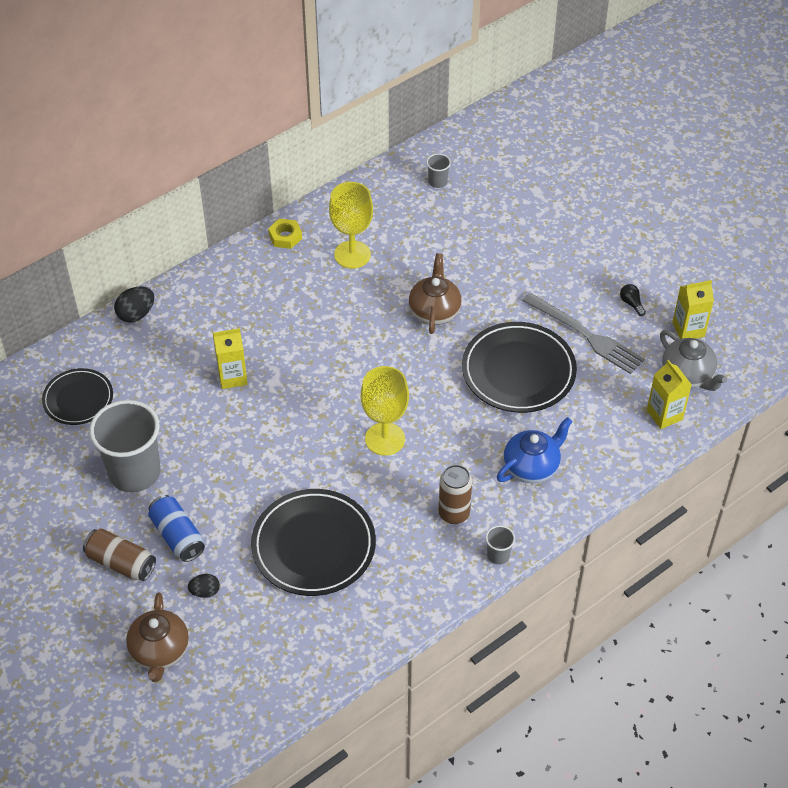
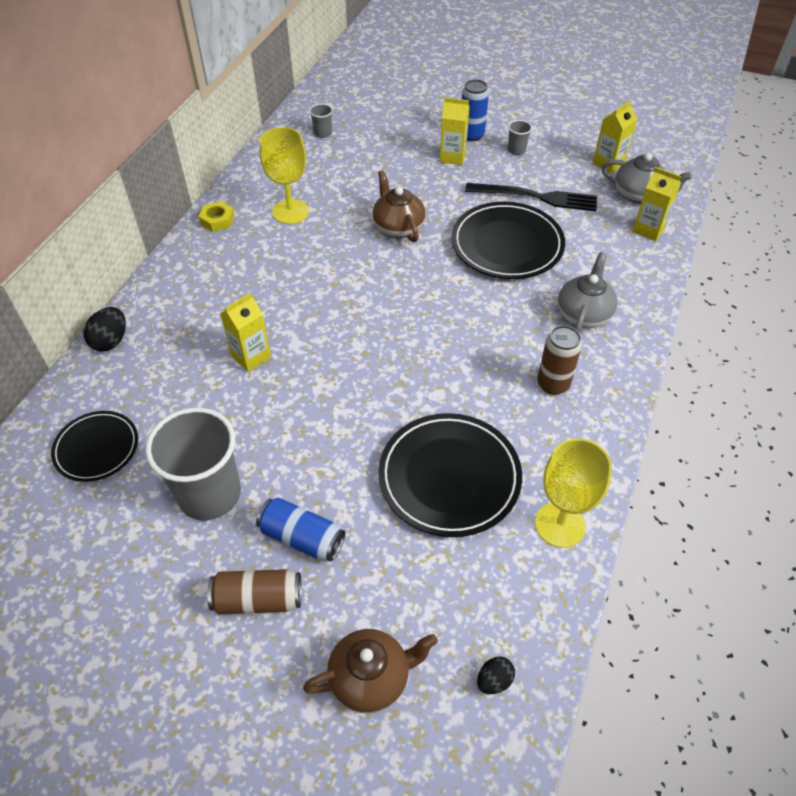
camera: 30 degrees left, 0 degrees up
(160, 651) = (371, 678): brown teapot -> brown teapot turned 75 degrees counterclockwise
(205, 592) = (373, 582): black egg -> black egg (494, 680)
(385, 439) = (439, 348): yellow goblet -> yellow goblet (560, 525)
(498, 555) = (622, 402): grey cup -> grey cup (516, 150)
(532, 467) = (583, 314): blue teapot -> grey teapot
(541, 258) = (452, 157): none -> yellow carton
(578, 242) = (471, 135): none -> blue can
(585, 335) = (536, 197): grey fork -> black fork
(631, 303) = (550, 162): black light bulb -> none

